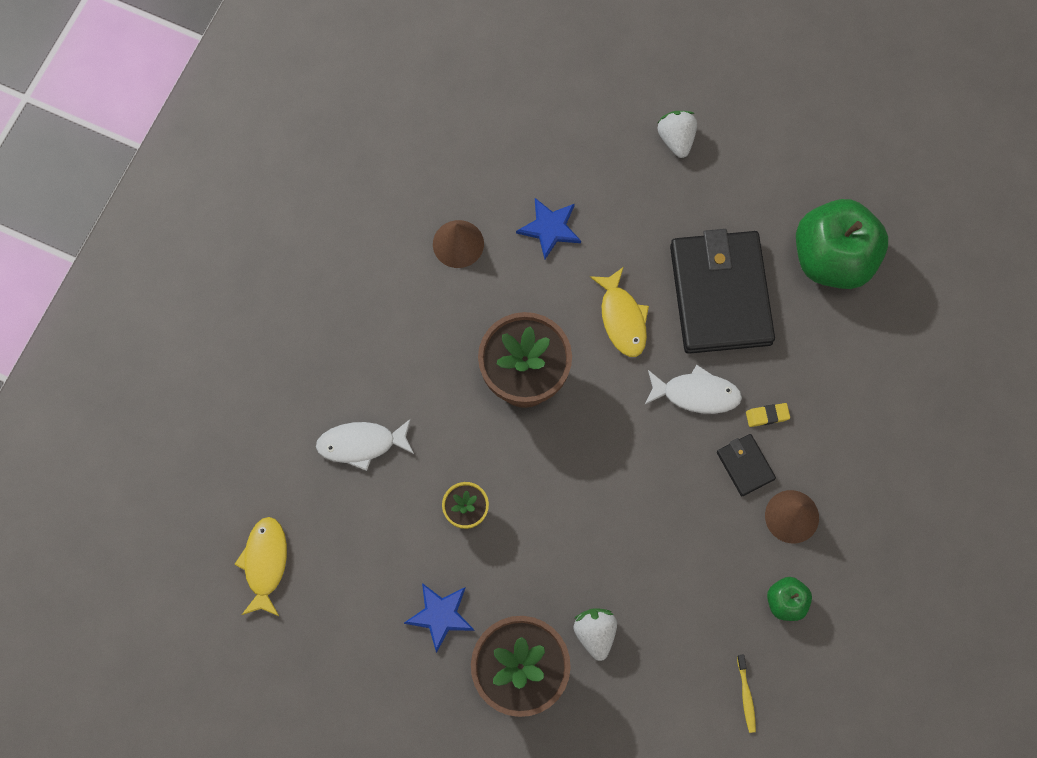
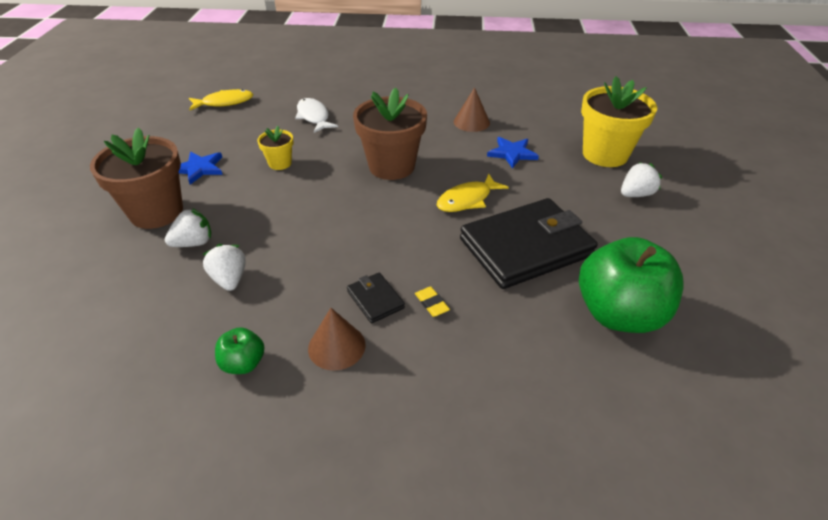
camera: 70 degrees right, 30 degrees down
(591, 126) = (605, 154): none -> yellow flower pot
(669, 601) = (230, 279): none -> white strawberry
(696, 394) = (427, 253): white fish -> none
(745, 466) = (375, 300): black wallet -> black wallet turned 75 degrees counterclockwise
(746, 695) = (139, 355): yellow toothbrush -> none

